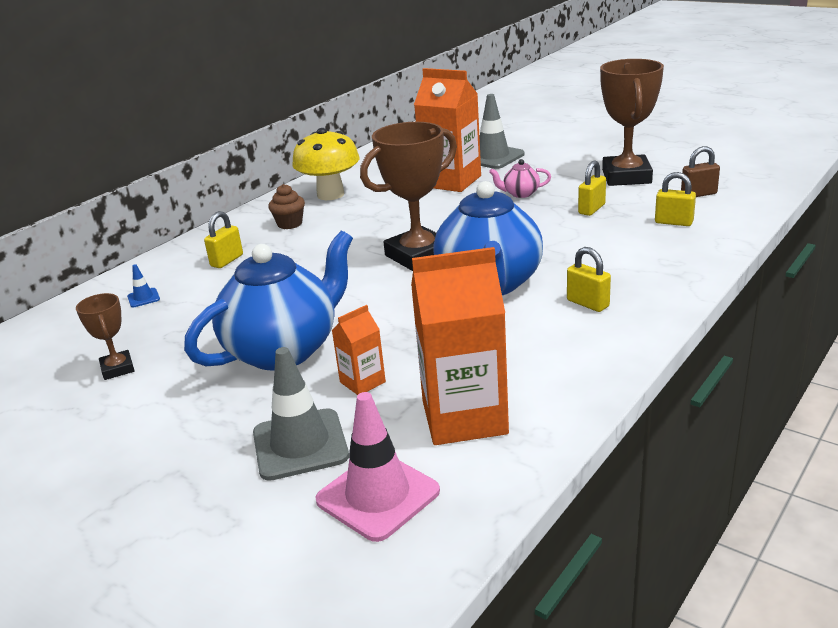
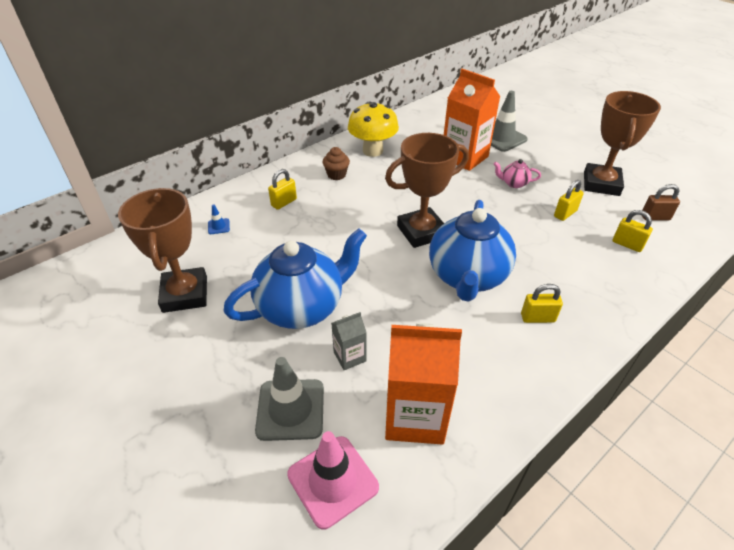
camera: 10 degrees right, 15 degrees up
(117, 369) = (185, 294): brown trophy -> brown trophy, size x2.00
(362, 382) = (349, 356): orange carton -> grey carton
(588, 303) = (537, 318): yellow padlock -> yellow padlock turned 60 degrees counterclockwise

